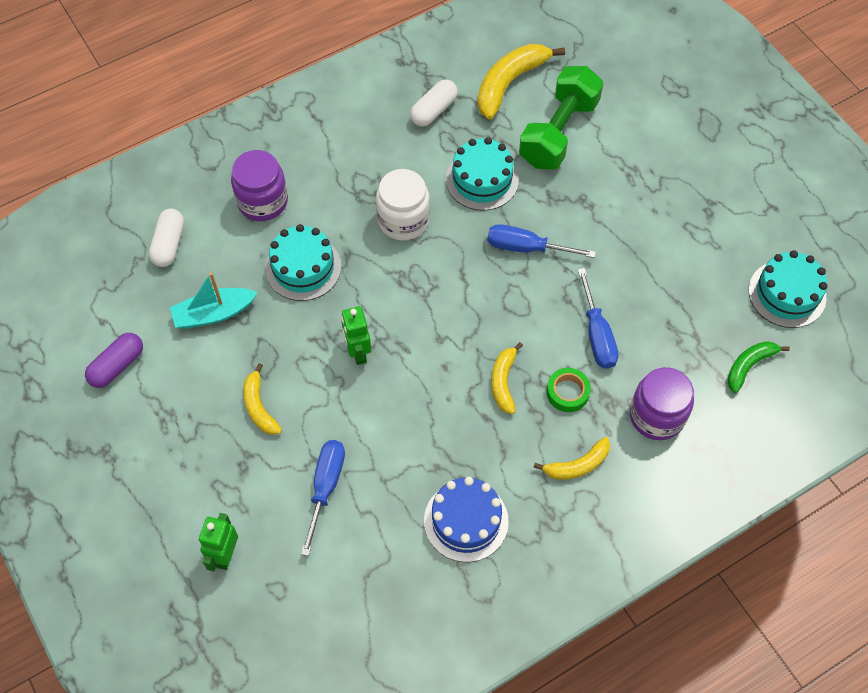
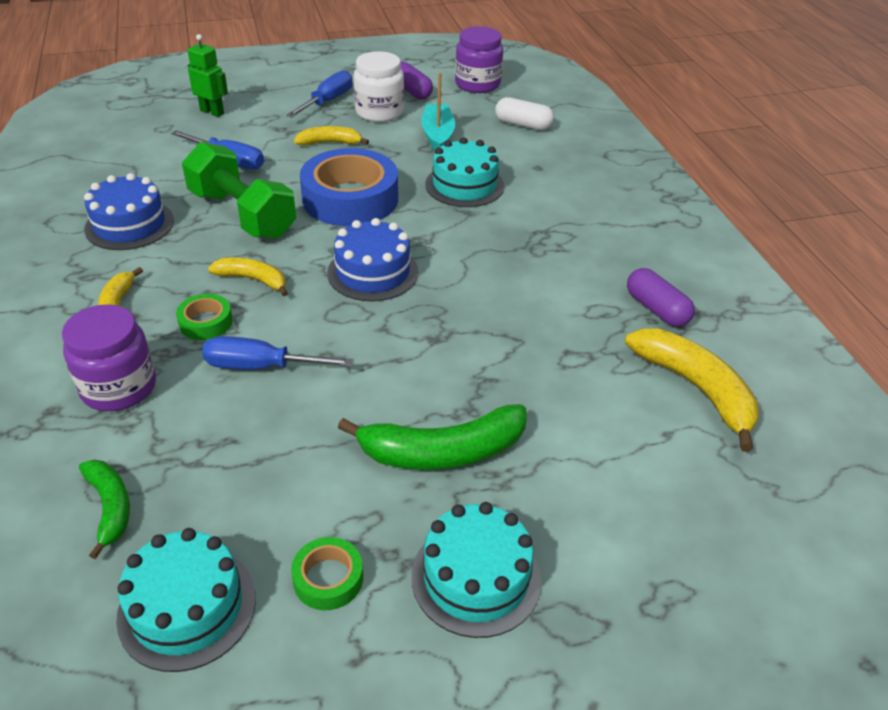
camera: 105 degrees right, 20 degrees down
(262, 201) = (554, 175): purple jar -> purple jar (477, 84)
(358, 352) = (350, 199): green robot -> blue tape
(403, 220) = (496, 254): white jar -> white jar (379, 112)
(433, 110) = (656, 309): white capsule -> purple capsule
(460, 299) = (373, 272): none -> blue cake
(482, 180) = (534, 325): turquoise cake -> turquoise cake (476, 577)
(527, 248) = (416, 339): blue screwdriver -> blue screwdriver (327, 101)
(558, 132) = (595, 417): green dumbbell -> green dumbbell (242, 214)
(624, 205) = (442, 451): none -> green banana
(738, 235) = (328, 578): none -> green tape

